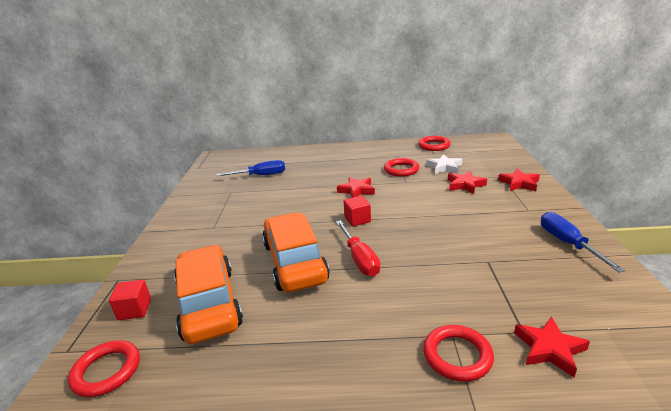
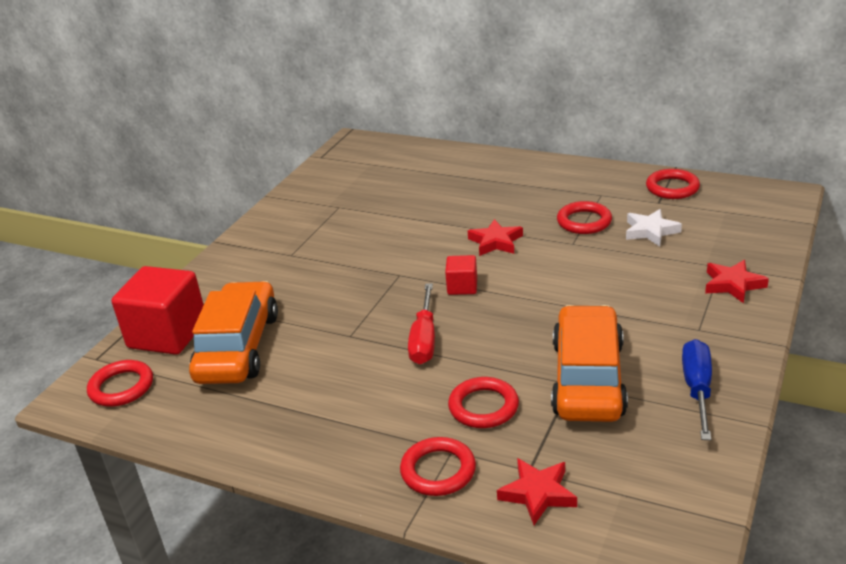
camera: 25 degrees right, 5 degrees up
(135, 310) = (168, 334): red cube -> red cube, size x2.06
(261, 175) = (391, 188): blue screwdriver -> none
(294, 262) = (351, 324): orange car -> orange car (588, 378)
(445, 294) = (483, 407): none -> red ring
(465, 185) = (651, 268): red star -> none

